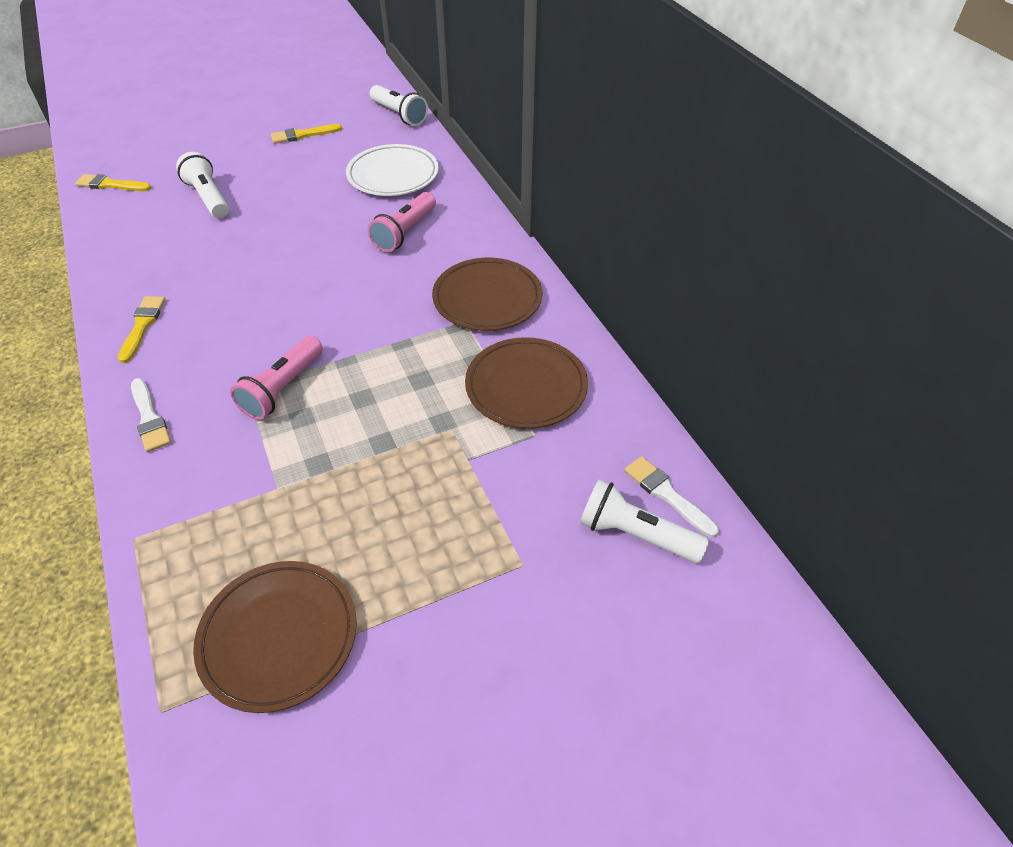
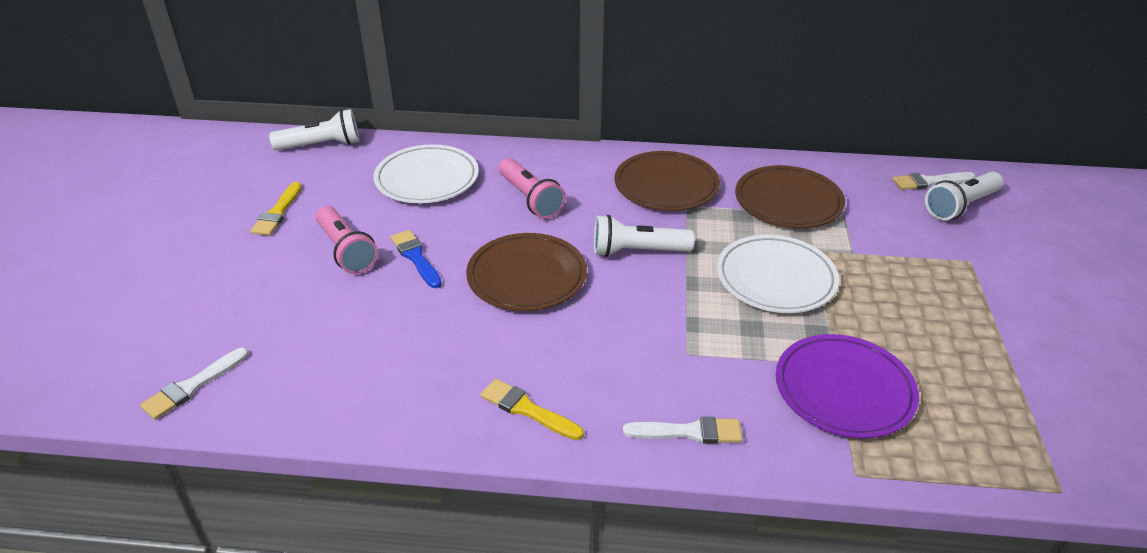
camera: 60 degrees left, 10 degrees down
(110, 185) = (192, 386): yellow brush -> white brush
(208, 198) = (324, 308): white flashlight -> white flashlight (637, 251)
(243, 503) = (844, 390): none -> purple plate
(278, 637) = (1002, 402): brown plate -> brown plate (526, 276)
(283, 389) = (704, 330): pink flashlight -> pink flashlight (346, 251)
(289, 210) = (416, 257): none -> blue brush
(386, 413) = (775, 278): none -> white plate

